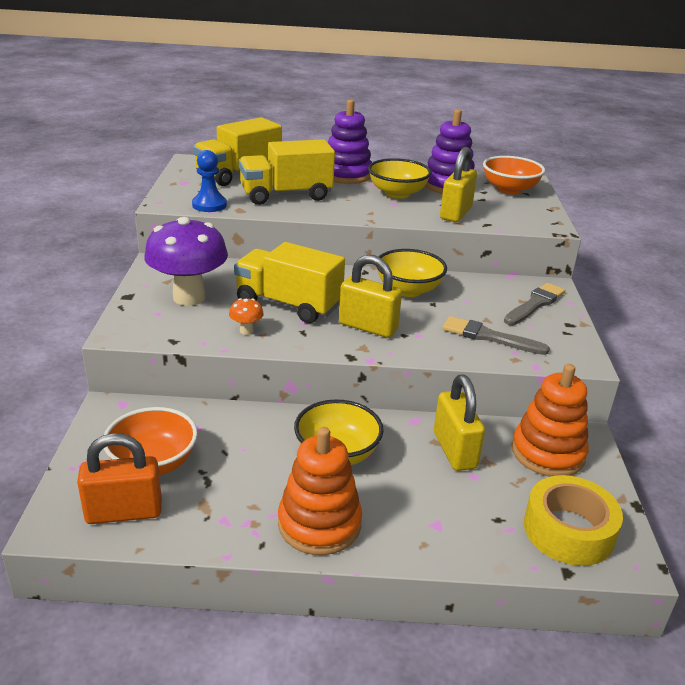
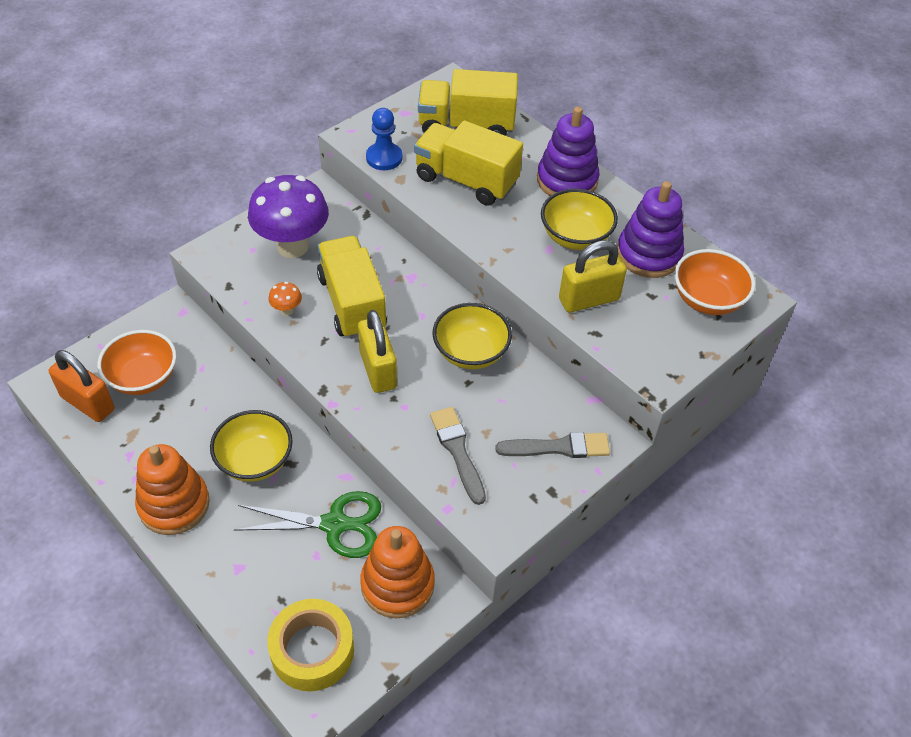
camera: 45 degrees right, 20 degrees up
(454, 450) = (334, 524): yellow padlock -> green scissors

